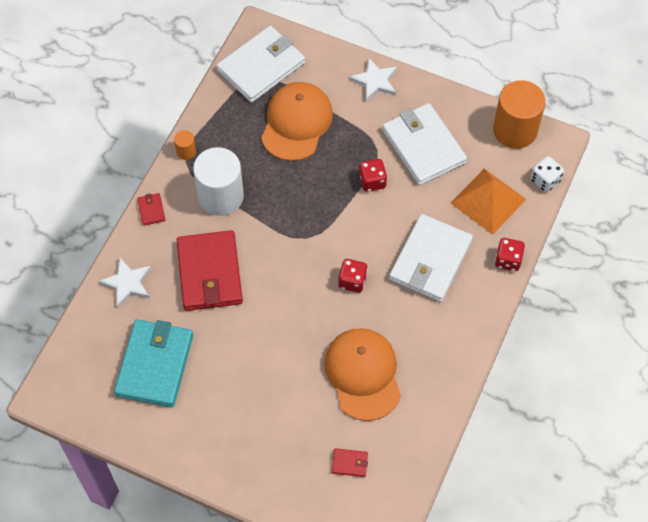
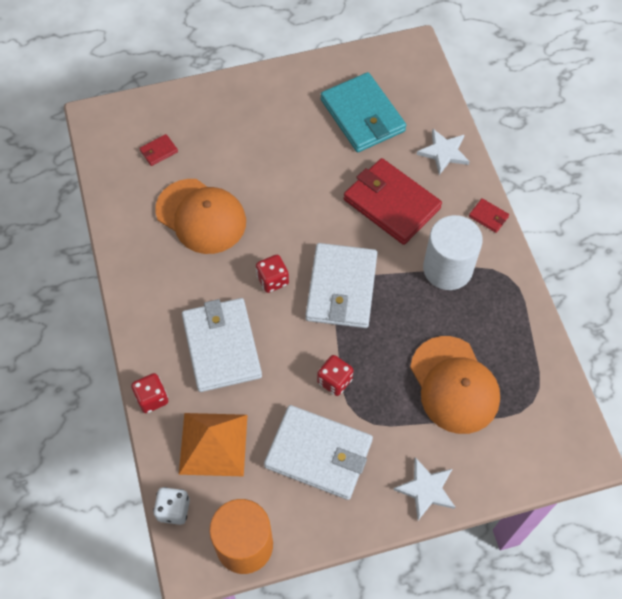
camera: 140 degrees right, 0 degrees up
(186, 151) = (516, 284): orange cylinder -> none
(261, 67) = (543, 417): white wallet -> white wallet (341, 288)

